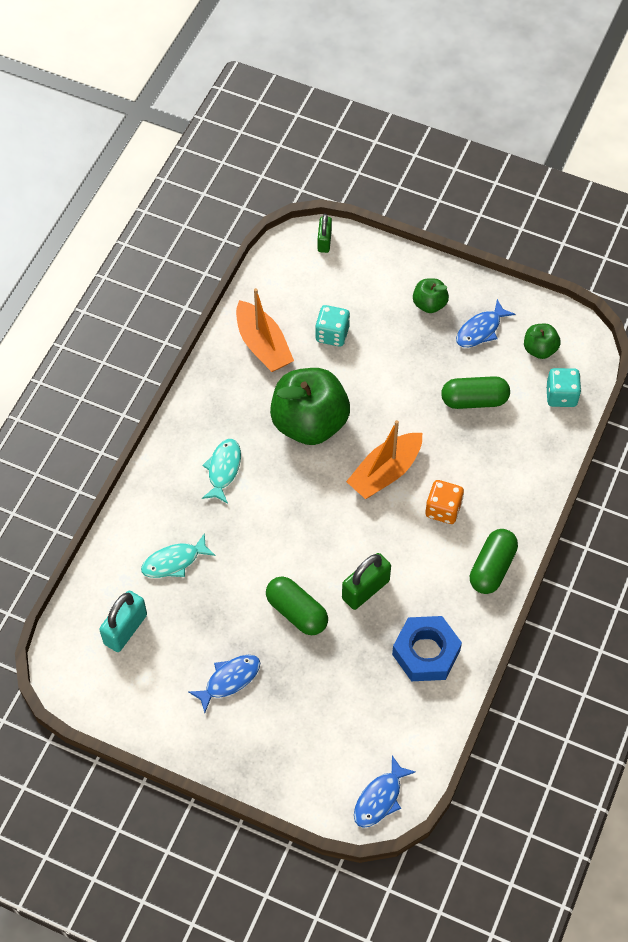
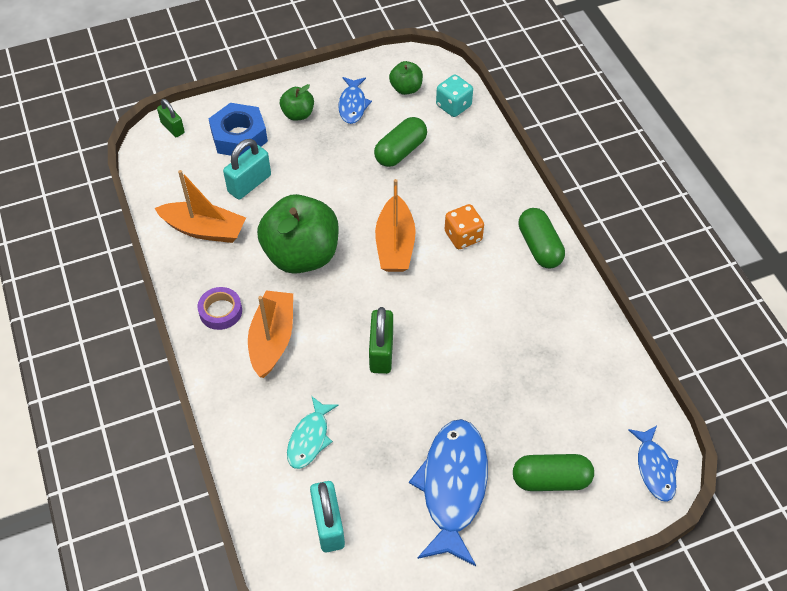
camera: 45 degrees left, 5 degrees down
(210, 418) = (220, 311): none -> purple tape
(223, 469) = (272, 339): turquoise fish -> orange boat
(229, 680) = (453, 487): blue fish -> blue fish, size x1.83
(297, 612) = (444, 392): green capsule -> green capsule (551, 479)
(332, 334) = (249, 184): turquoise dice -> turquoise padlock
(365, 589) = (474, 334): green padlock -> green padlock (381, 352)
(426, 652) = (564, 339): blue nut -> blue nut (239, 136)

